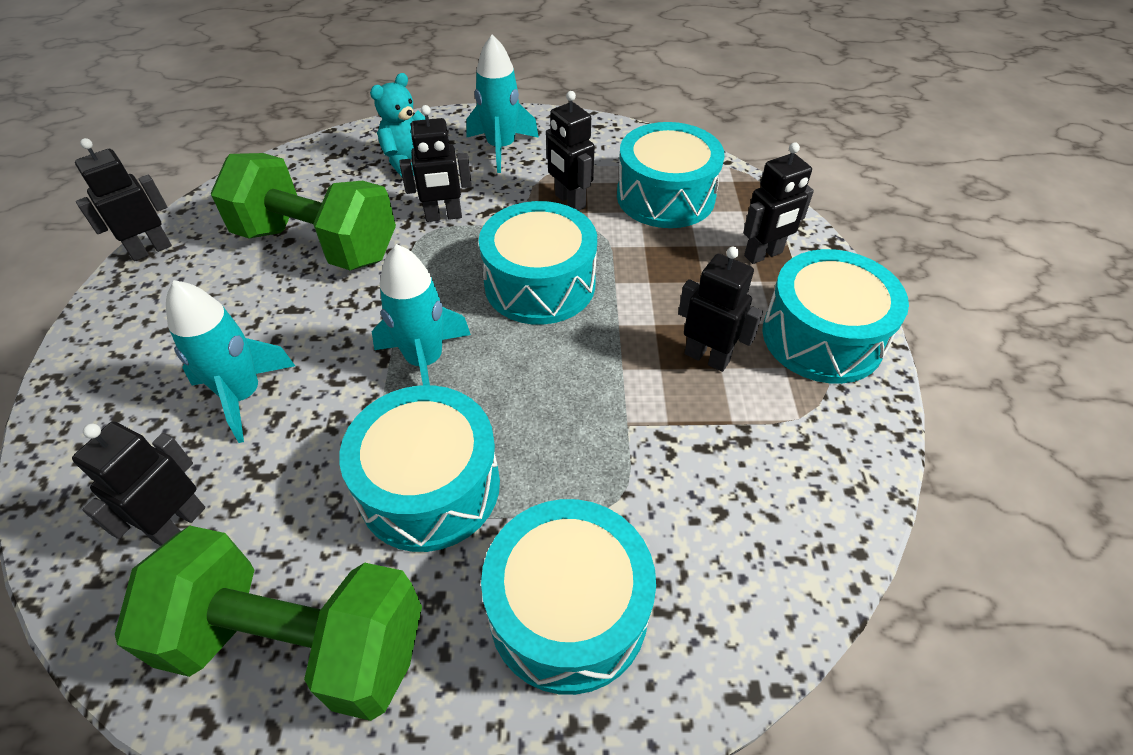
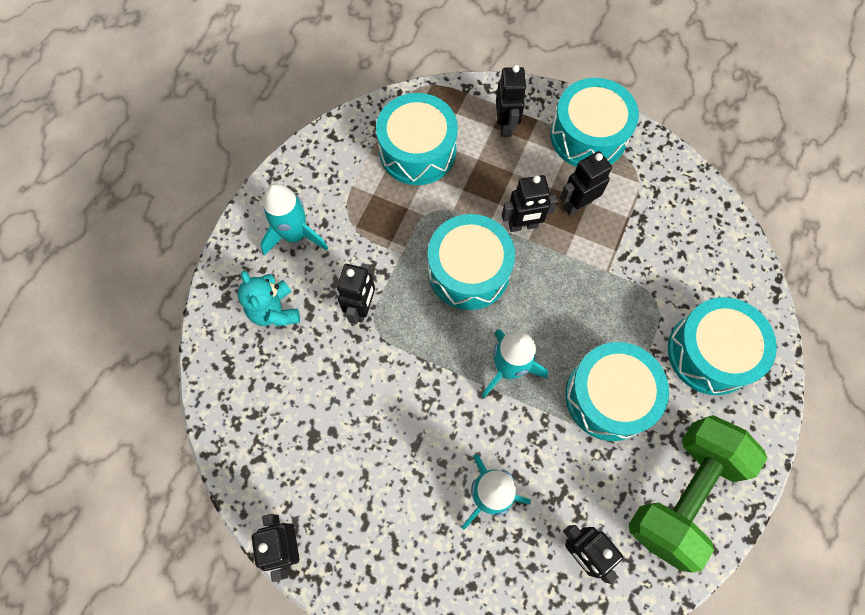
camera: 65 degrees left, 20 degrees up
(317, 244) = (348, 410): green dumbbell -> none
(569, 201) = (390, 215): black robot -> black robot (523, 225)

